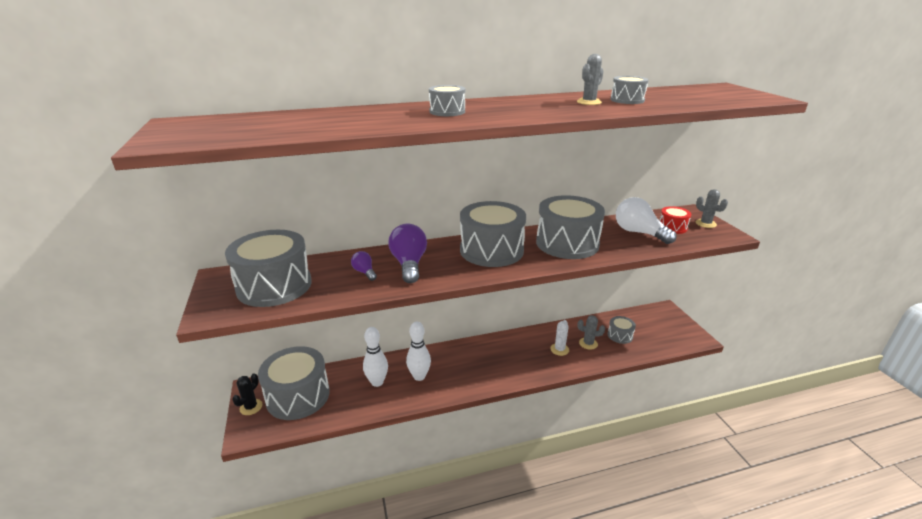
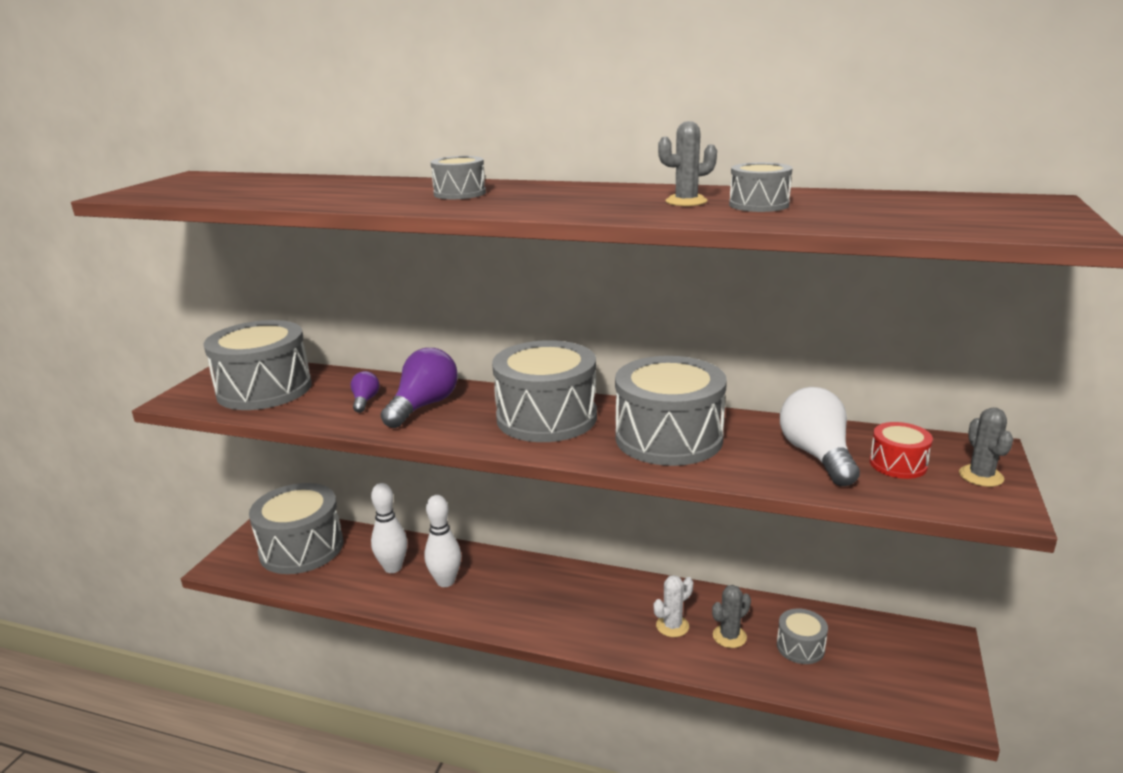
camera: 35 degrees right, 5 degrees down
(251, 407) = (250, 541): black cactus -> none
(588, 343) = (729, 636): grey cactus -> grey cactus turned 75 degrees counterclockwise

